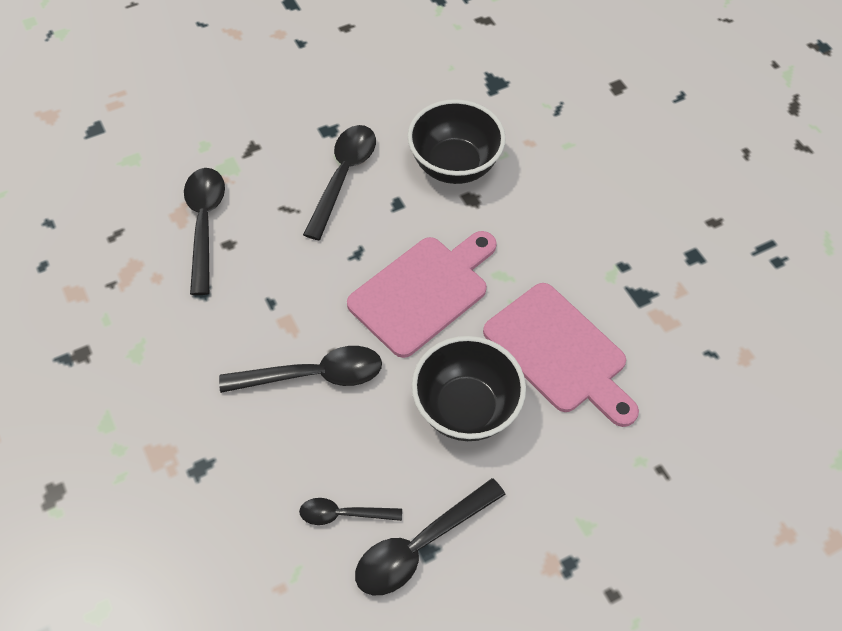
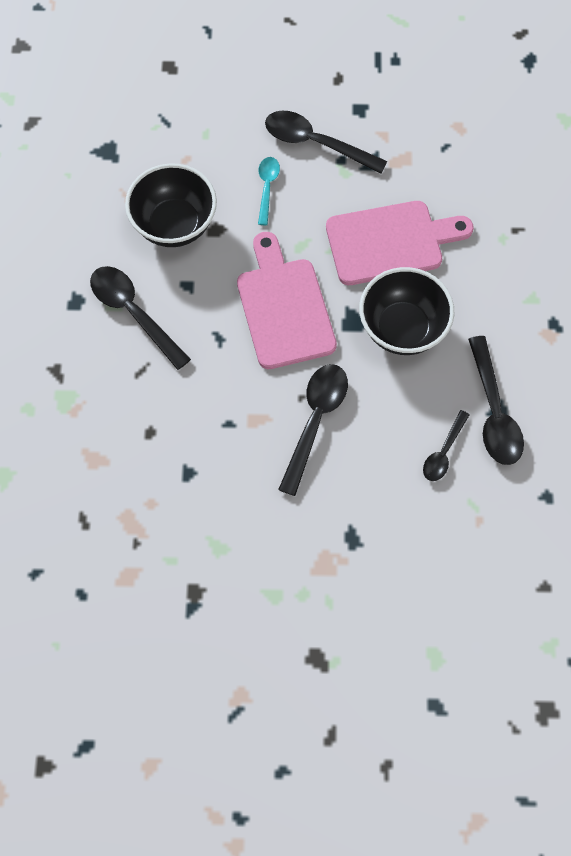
camera: 60 degrees left, 10 degrees up
(204, 224) = (117, 443): black spoon -> black spoon (316, 143)
(545, 218) = (267, 187): none -> turquoise spoon

